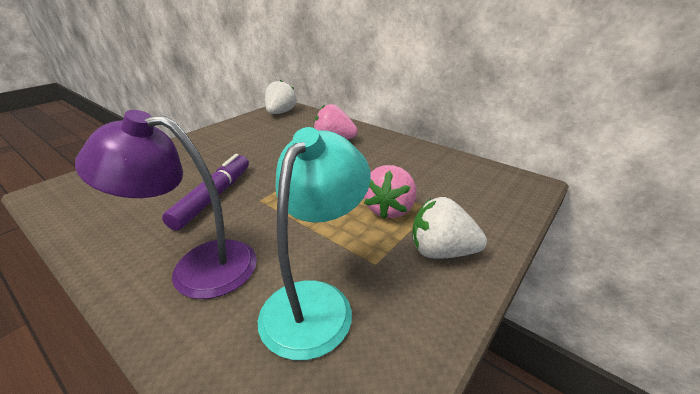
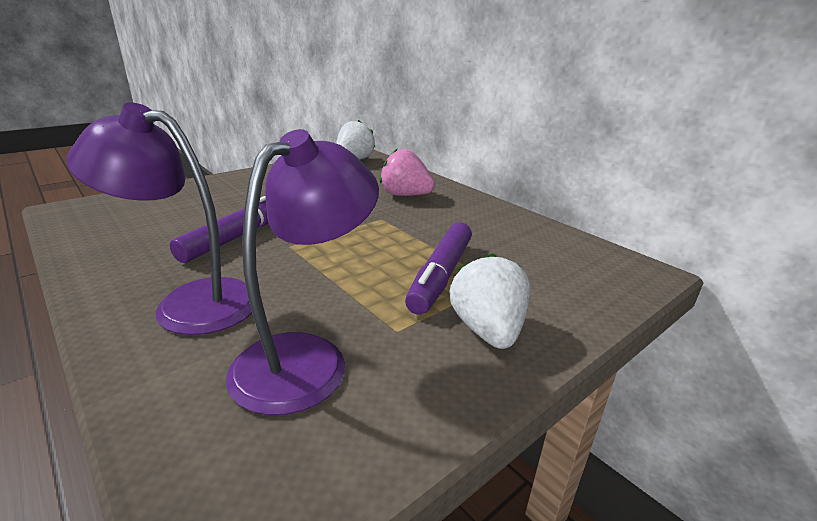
camera: 10 degrees right, 5 degrees down
(315, 301) = (306, 357): turquoise lamp -> purple lamp
(389, 209) = (441, 275): pink strawberry -> purple marker
(441, 251) = (487, 330): white strawberry -> white strawberry turned 60 degrees clockwise

